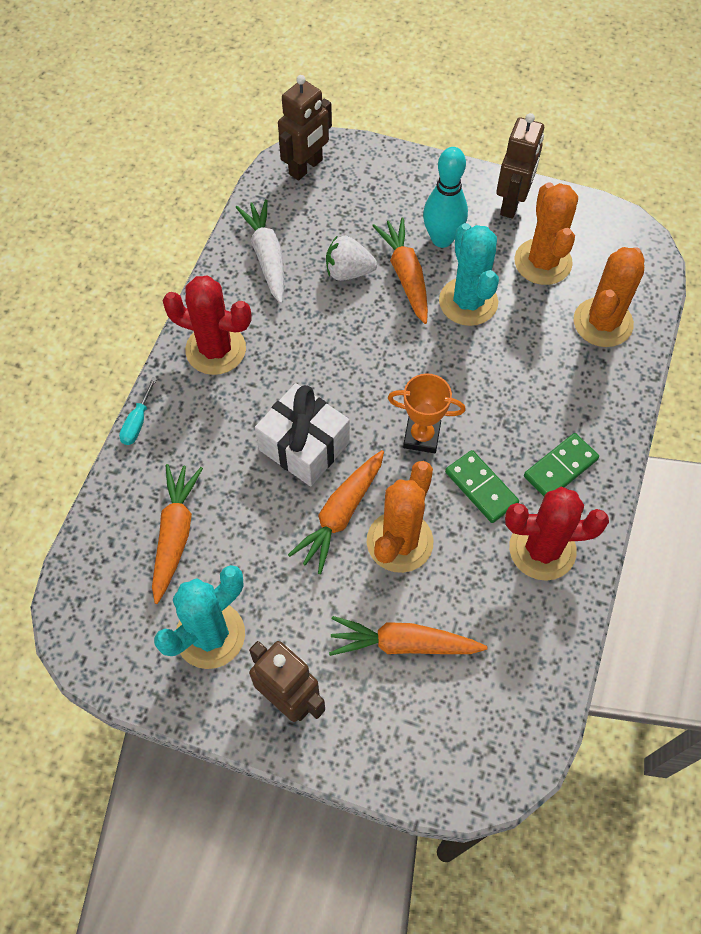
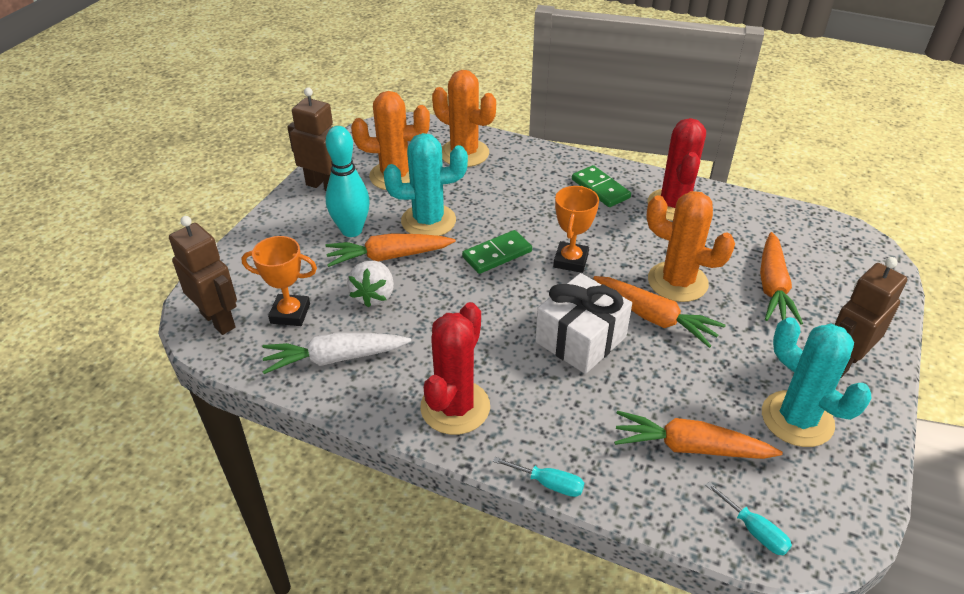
camera: 85 degrees left, 20 degrees down
(89, 577) = (754, 530): none -> turquoise screwdriver
(318, 214) = (290, 314): none -> orange trophy
(481, 488) = (621, 231): green domino -> green domino (497, 254)

